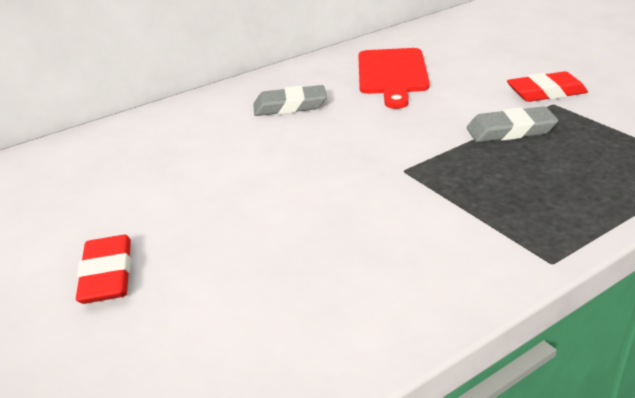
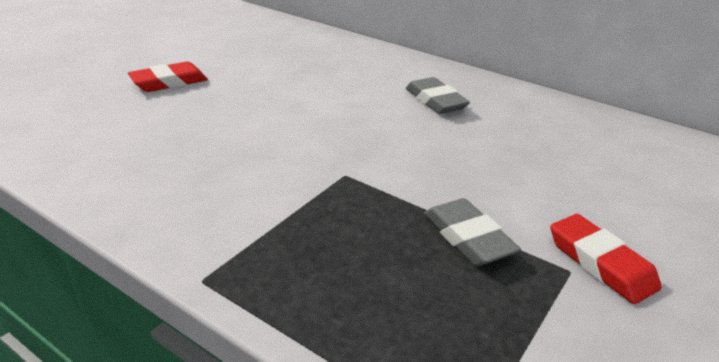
camera: 65 degrees right, 0 degrees up
(392, 74) = (552, 144): red cutting board -> none

